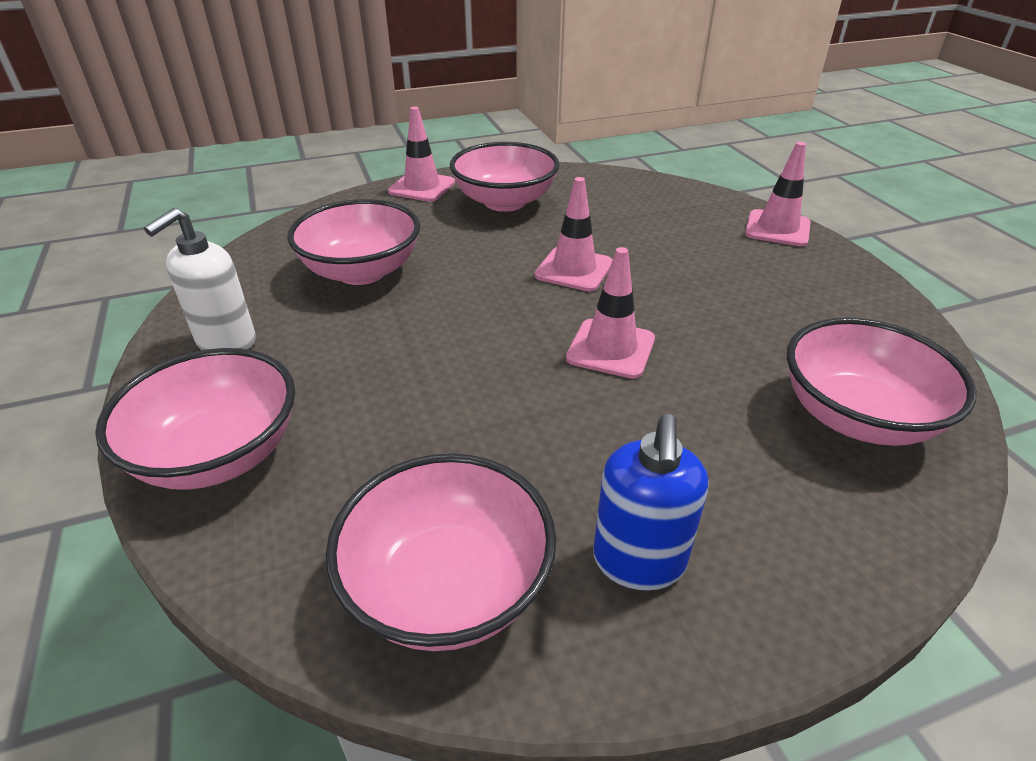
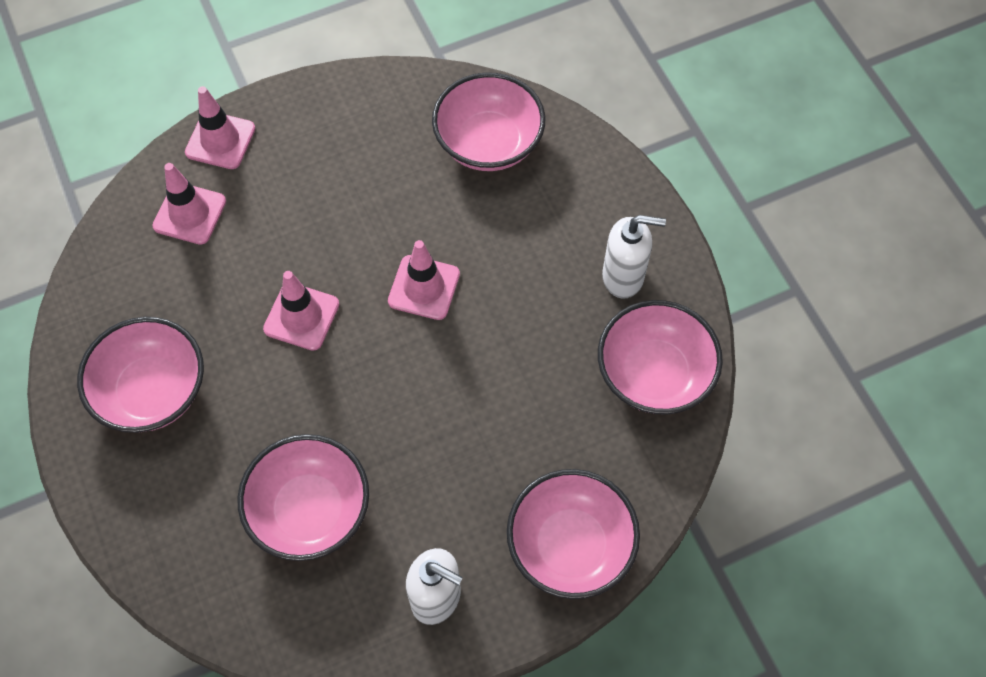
camera: 95 degrees left, 25 degrees up
(422, 187) = (107, 490): pink traffic cone -> pink traffic cone (190, 214)
(638, 562) = (623, 277): blue soap dispenser -> white soap dispenser

